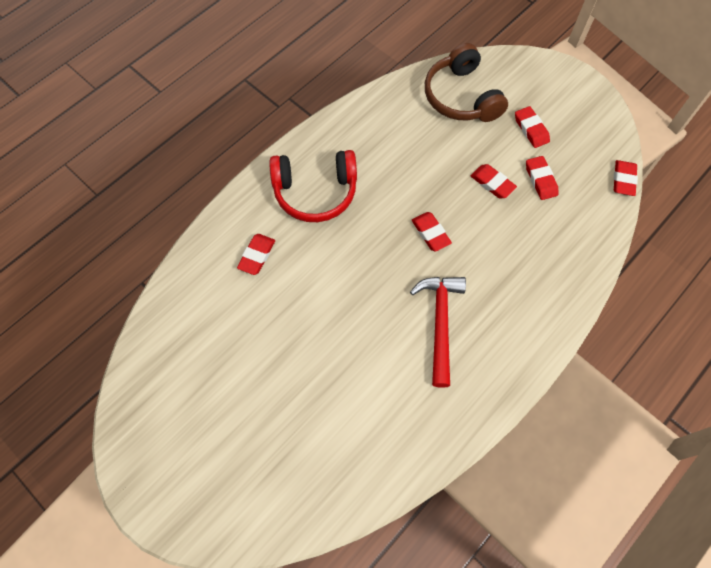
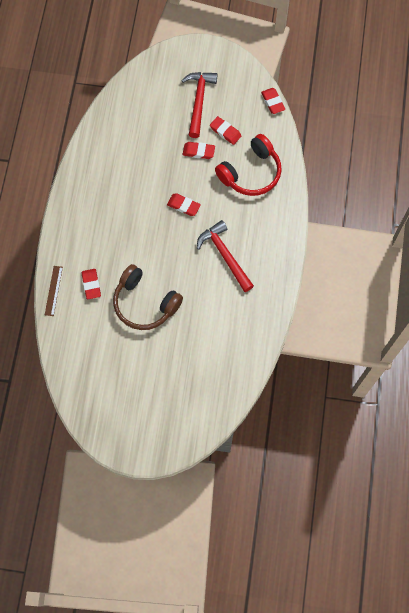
camera: 35 degrees left, 5 degrees up
(211, 235) = (53, 290): none -> brown ruler
(315, 192) = (96, 223): red headphones -> red headphones (250, 173)
(461, 97) = (142, 104): brown headphones -> brown headphones (145, 303)
(531, 129) = (198, 101): red eraser -> red hammer

